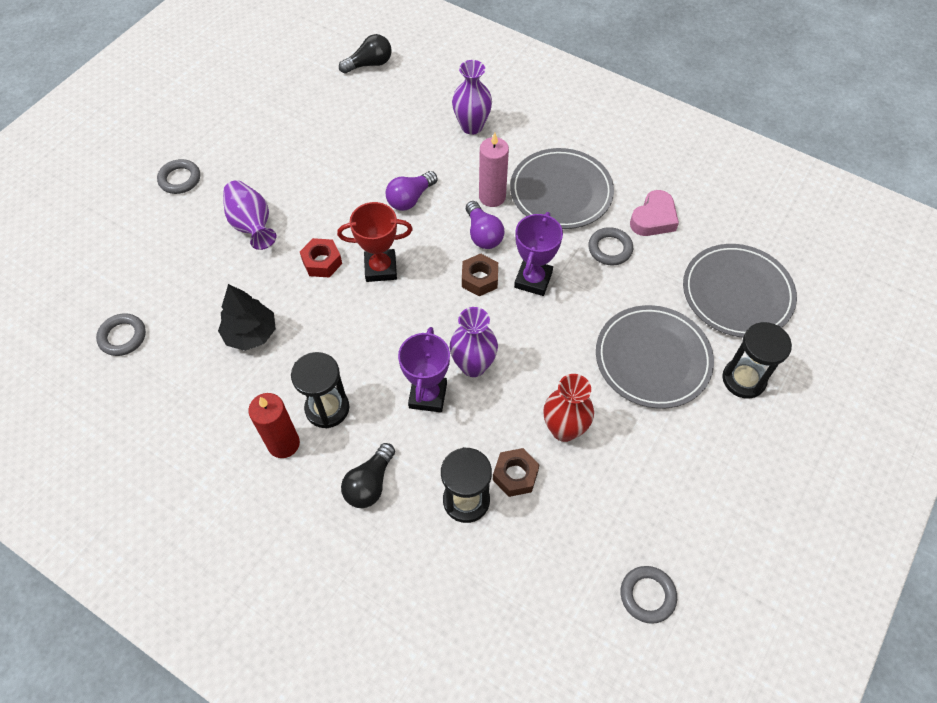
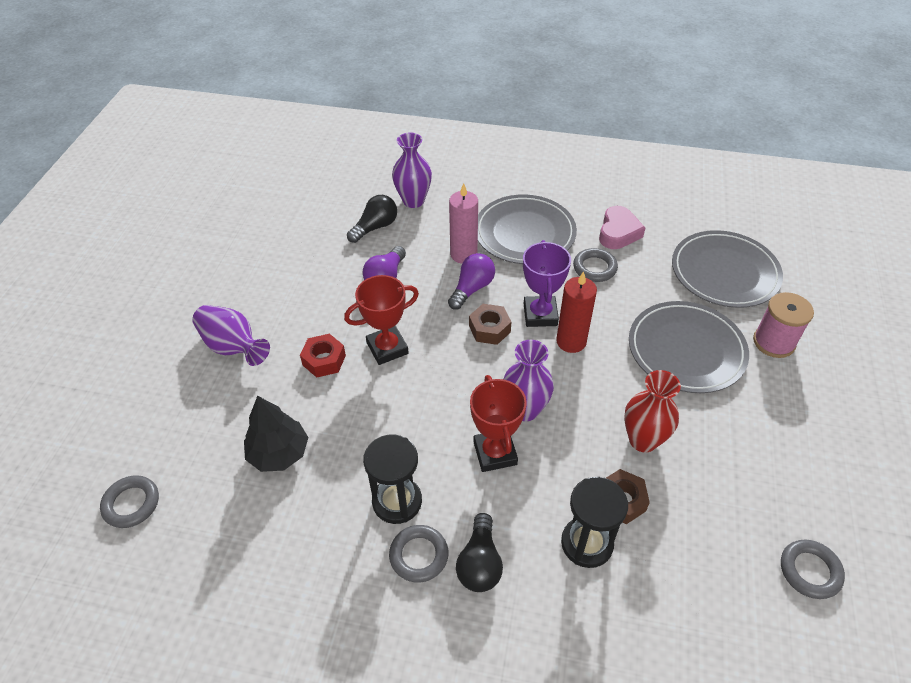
camera: 20 degrees left, 10 degrees down
(180, 179) = (134, 325): grey ring -> grey ring (419, 555)
(283, 443) = (366, 555): red candle -> red candle (571, 341)
(369, 64) = (289, 174): black light bulb -> black light bulb (375, 227)
(428, 395) = (495, 453): purple trophy -> red trophy
(483, 234) = (472, 289): purple light bulb -> purple light bulb turned 105 degrees counterclockwise
(743, 379) = (774, 342): black hourglass -> pink spool

